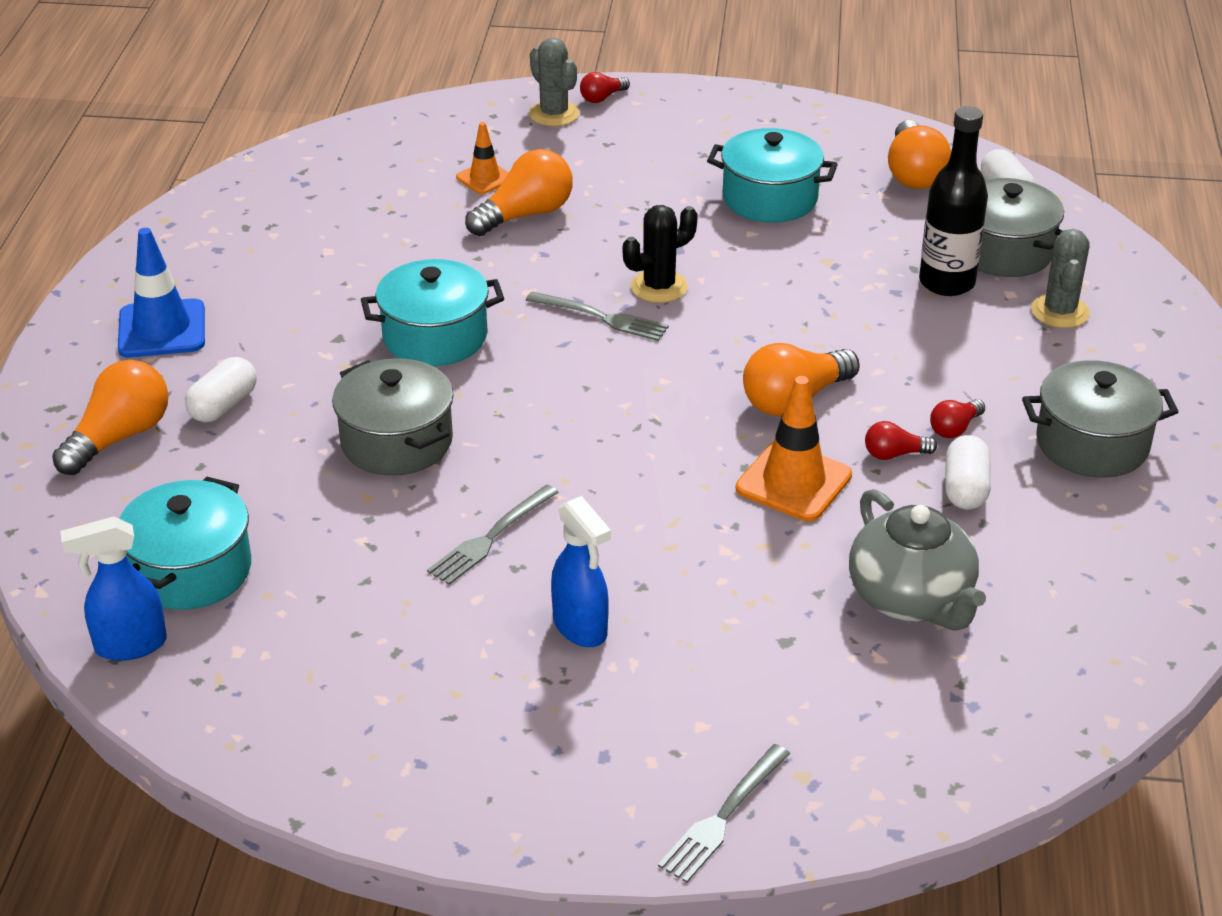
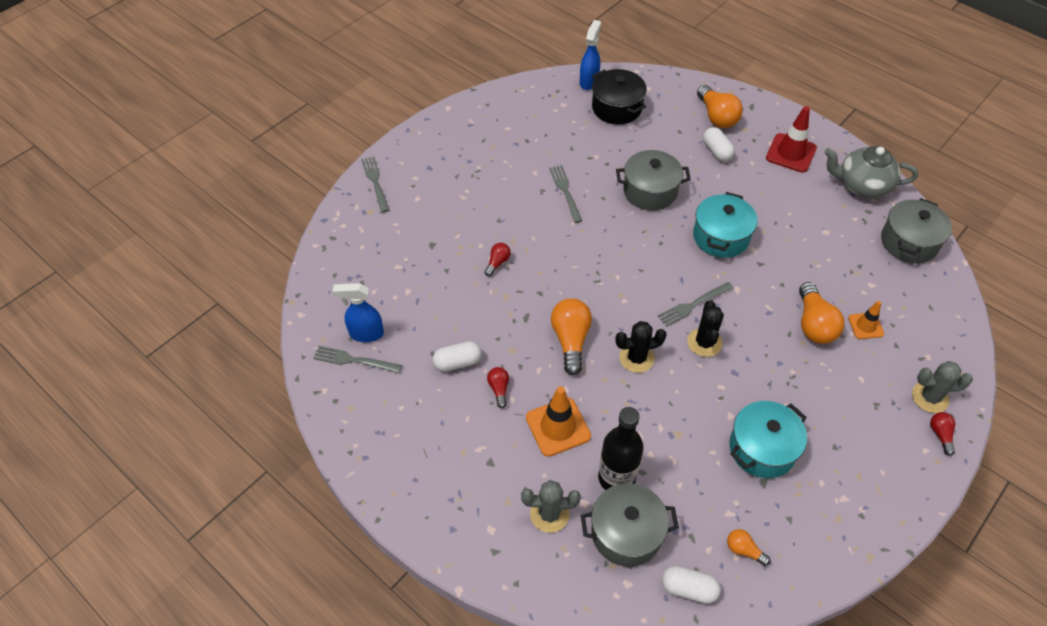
camera: 125 degrees right, 15 degrees up
(162, 329) = (791, 153): blue traffic cone -> red traffic cone
(191, 570) = (616, 108): turquoise pot -> black pot
(580, 628) = (493, 192): blue spray bottle -> blue spray bottle (366, 334)
(753, 332) = (636, 358): none -> black cactus
(793, 482) = (515, 303): orange traffic cone -> orange traffic cone (558, 427)
(894, 454) = (502, 352): red light bulb -> red light bulb (497, 263)
(911, 599) = (415, 296): grey teapot -> grey teapot (862, 186)
(914, 173) = (744, 550): orange light bulb -> orange light bulb, size x0.52
(965, 488) = (458, 362): white capsule -> white capsule turned 60 degrees counterclockwise
(1059, 311) = (549, 514): grey cactus -> grey cactus turned 45 degrees counterclockwise
(1092, 444) = (441, 438): grey pot -> grey pot (909, 242)
(1102, 600) = (353, 360): none -> grey fork

